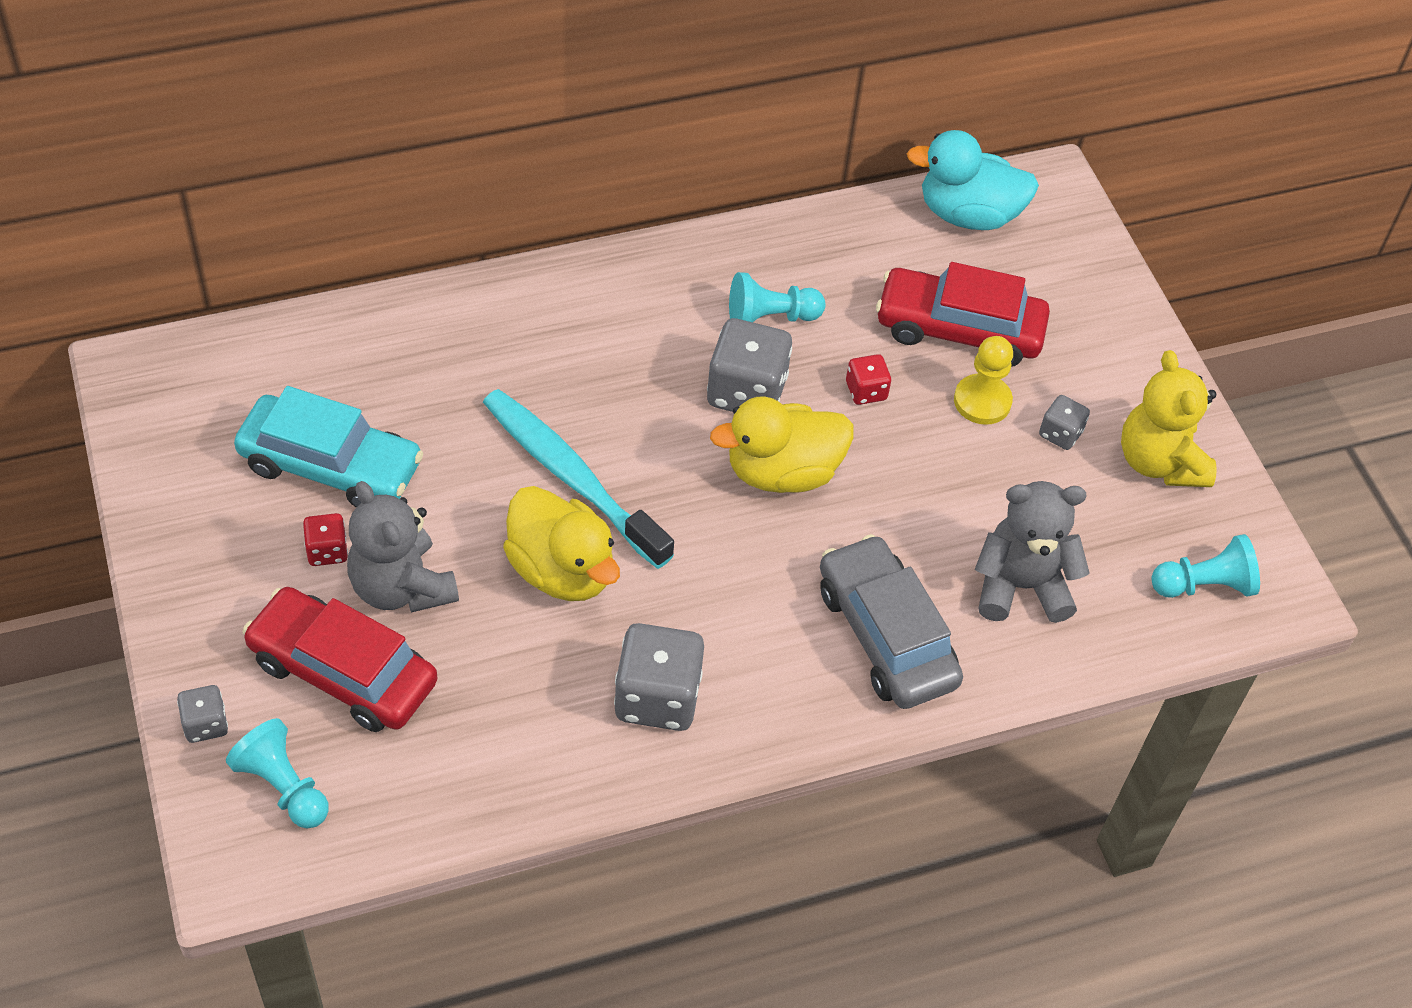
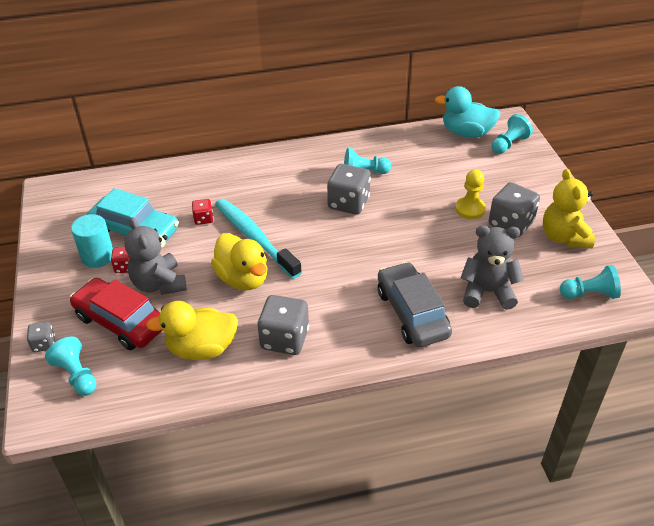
camera: 10 degrees right, 10 degrees down
(267, 528) = (97, 256): none -> turquoise cylinder
(782, 472) = (363, 238): yellow duck -> yellow duck (202, 348)
(866, 391) = (410, 204): red dice -> red dice (203, 219)
(959, 329) = (459, 179): red car -> none
(1052, 242) = (508, 144): none -> turquoise pawn
(1060, 433) = (511, 224): grey dice -> grey dice, size x1.93

